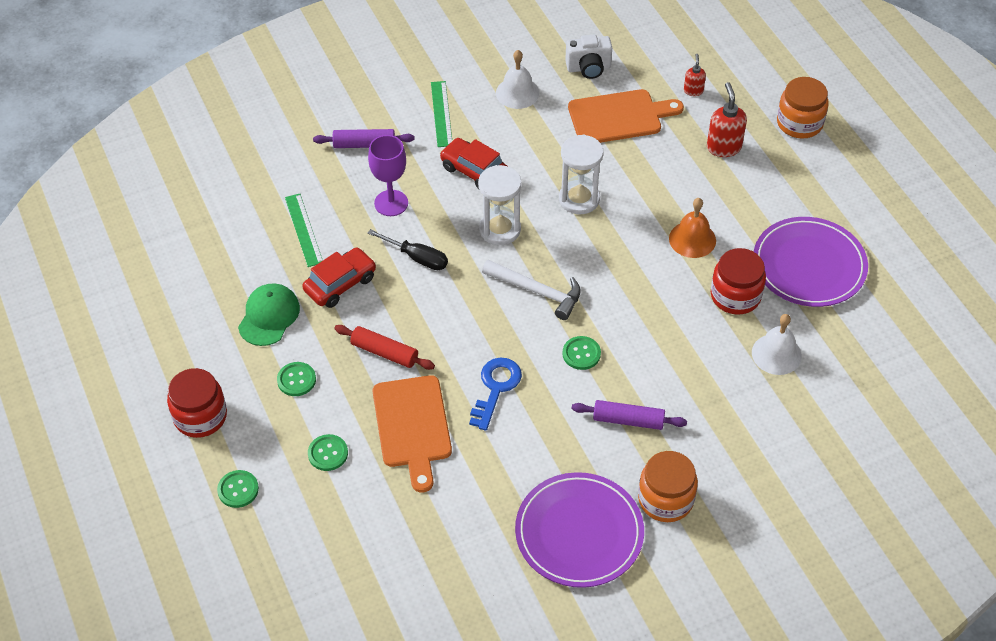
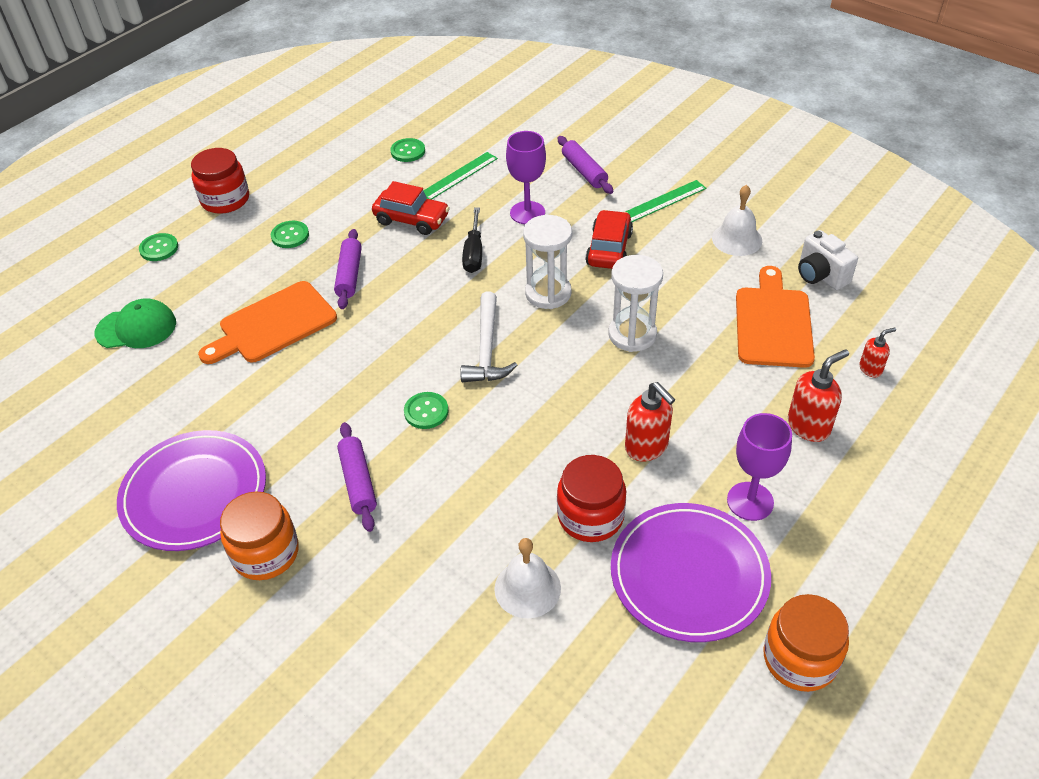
camera: 65 degrees right, 5 degrees down
(269, 316) = (350, 194): green cap -> green cap (136, 328)
(328, 453) = (219, 284): green button -> green button (408, 151)
(384, 352) = (349, 275): red rolling pin -> purple rolling pin
(495, 388) = (347, 364): blue key -> none
(619, 117) = (773, 323): orange cutting board -> orange cutting board turned 135 degrees counterclockwise
(692, 239) = (647, 447): orange bell -> red soap dispenser
(768, 208) = (750, 501): none -> purple goblet
(799, 123) = (914, 485): orange jar -> orange jar (800, 659)

